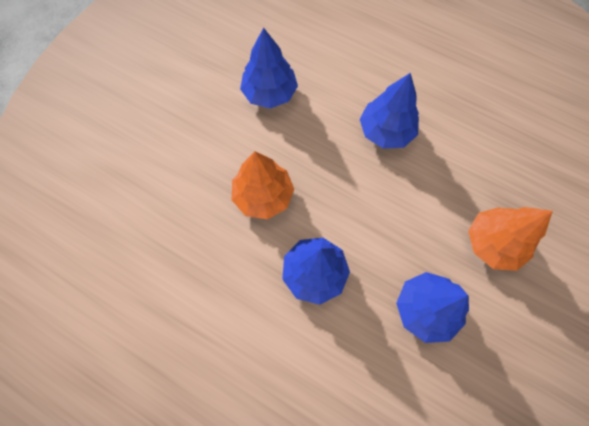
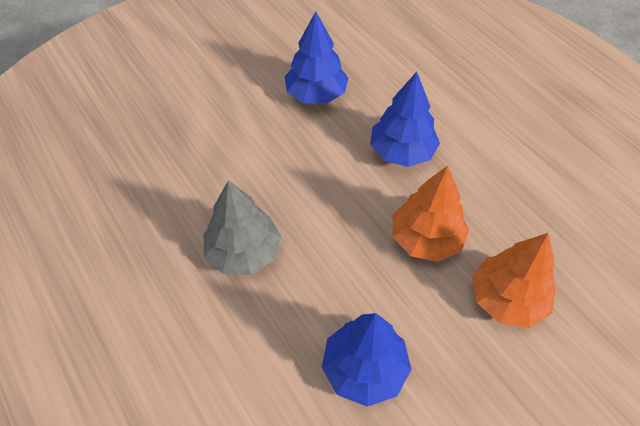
camera: 155 degrees left, 15 degrees down
(386, 131) = (243, 252): blue tree -> grey tree
(493, 243) = (220, 114): orange tree -> orange tree (507, 299)

